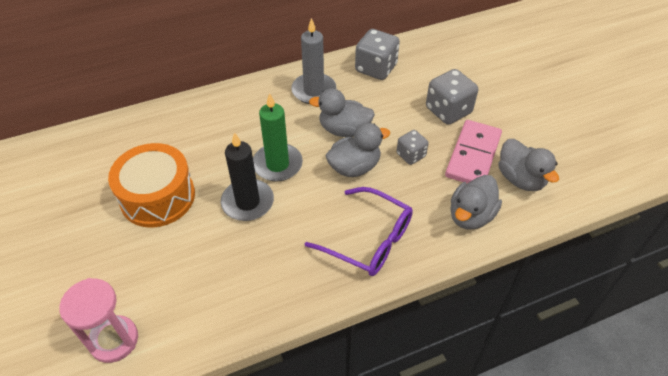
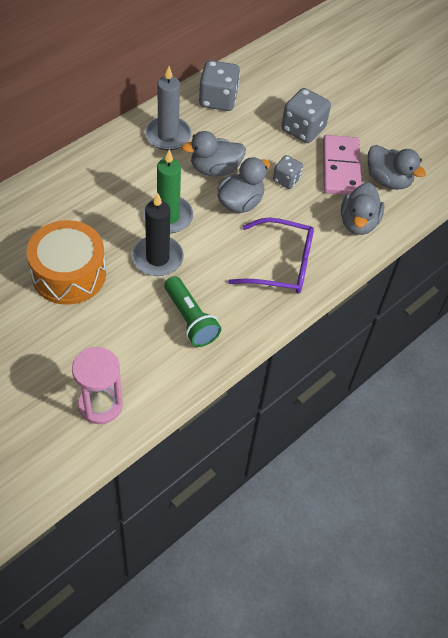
camera: 25 degrees left, 5 degrees up
(249, 273) = (190, 319): none -> green flashlight

